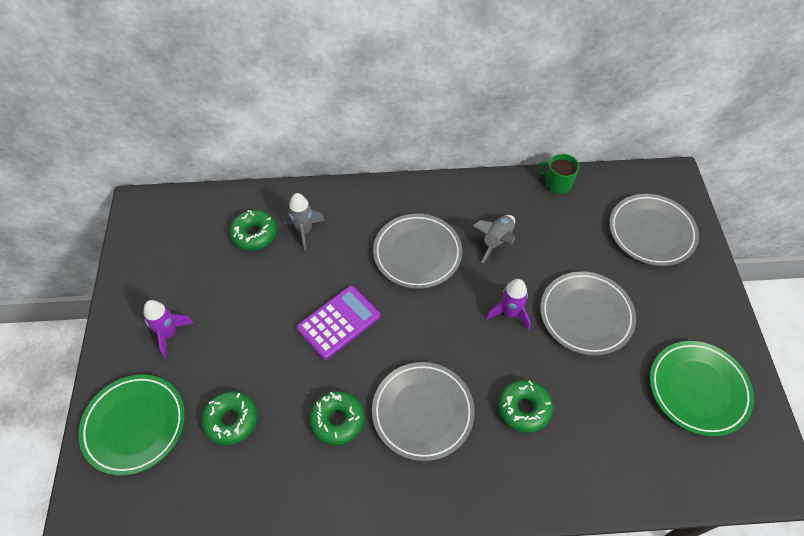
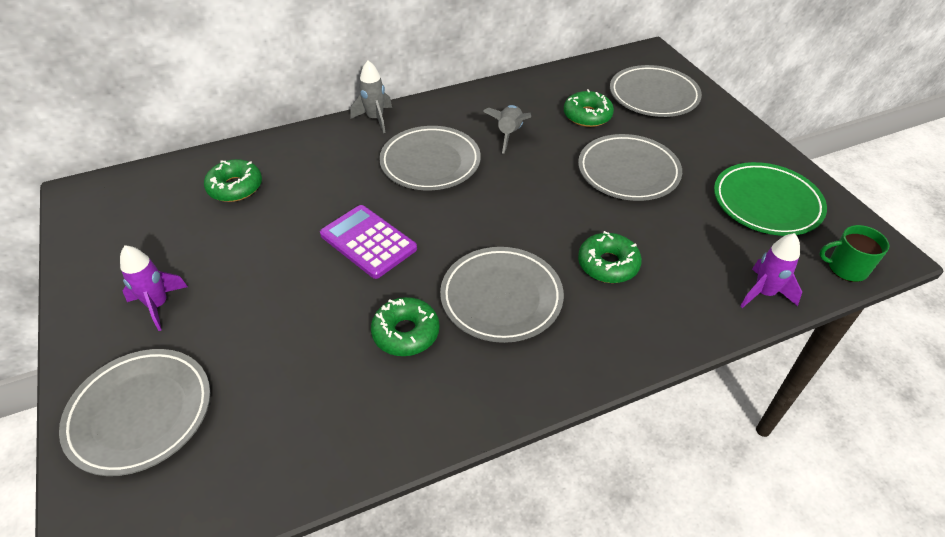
camera: 20 degrees left, 10 degrees down
(134, 425) = (140, 413): green plate -> grey plate
(231, 420) = (272, 370): green donut -> green donut (587, 115)
(304, 231) = (294, 171): grey rocket -> grey rocket (375, 119)
(338, 322) = (368, 242): purple calculator -> purple calculator turned 75 degrees counterclockwise
(509, 313) = (551, 188): purple rocket -> purple rocket (763, 293)
(557, 183) = (545, 79): green mug -> green mug (846, 268)

